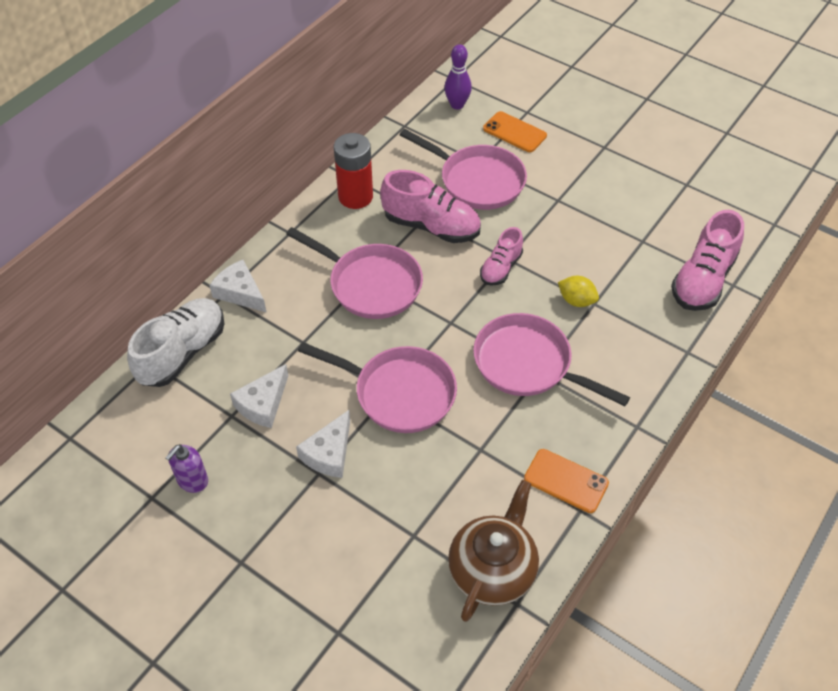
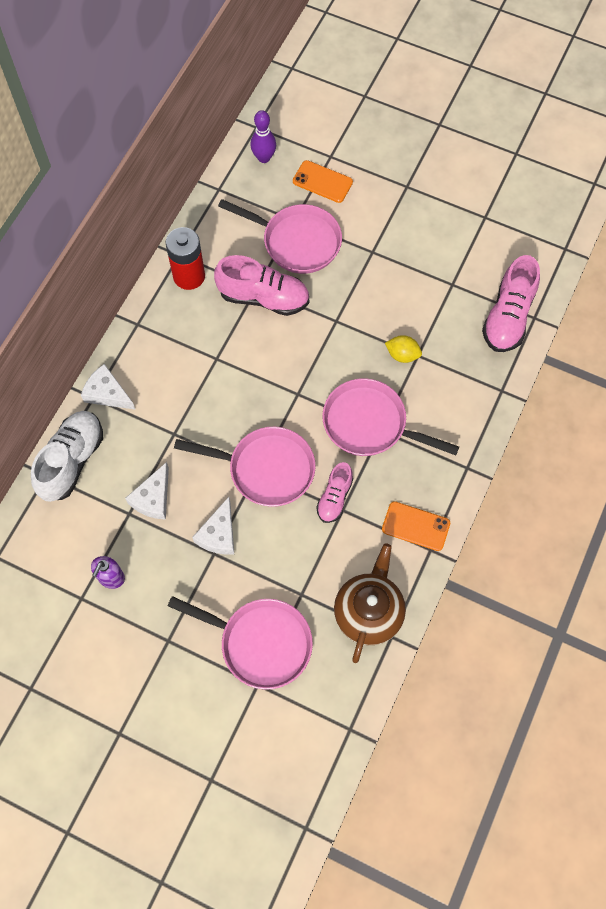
camera: 10 degrees left, 15 degrees up
(370, 284) = (221, 366): pink pan -> pink pan (260, 643)
(501, 268) = (332, 332): pink shoe -> pink shoe (334, 498)

